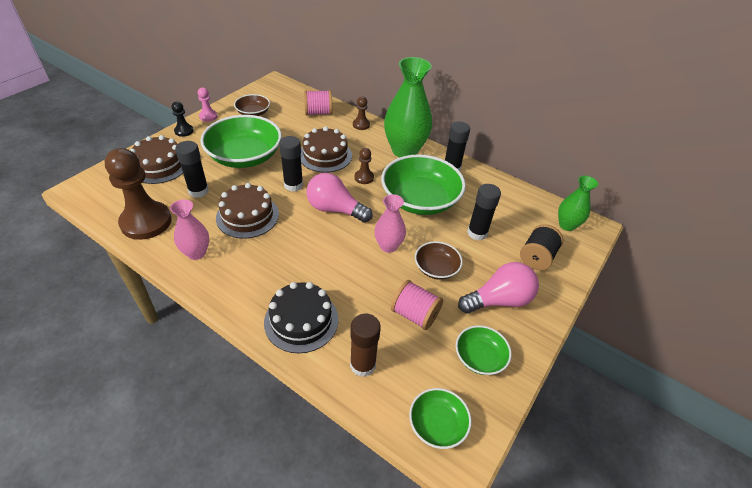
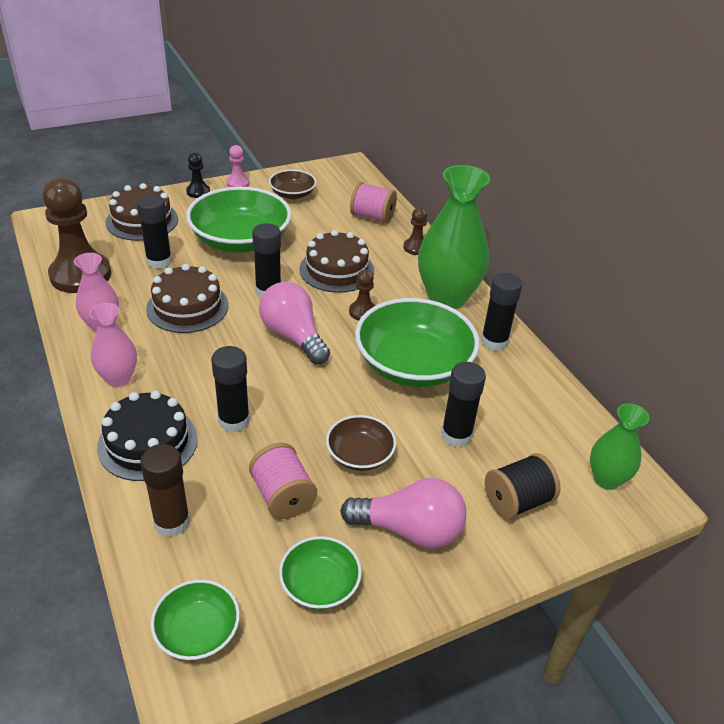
camera: 30 degrees right, 5 degrees down
(344, 280) = (234, 420): none -> black glue stick
(388, 246) = (321, 403): pink vase -> pink vase (118, 378)

